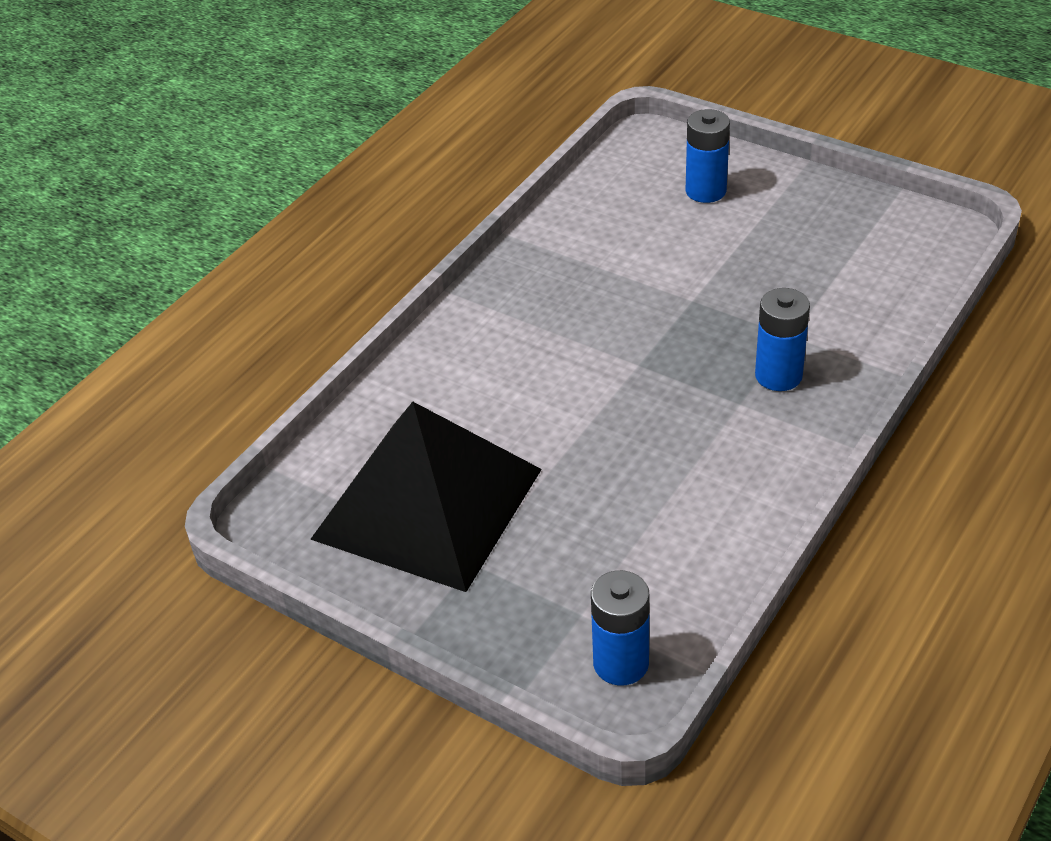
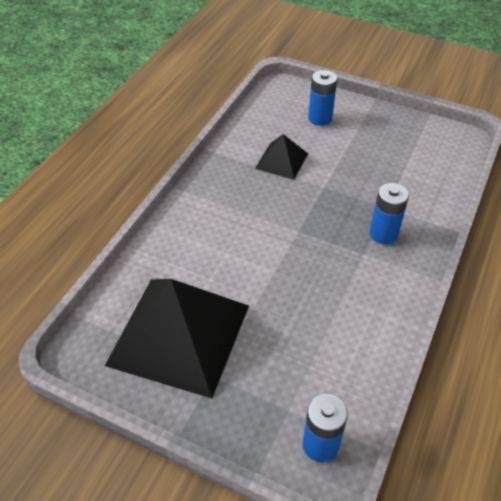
camera: 10 degrees left, 5 degrees up
(628, 256) = (281, 161): none -> black pyramid

